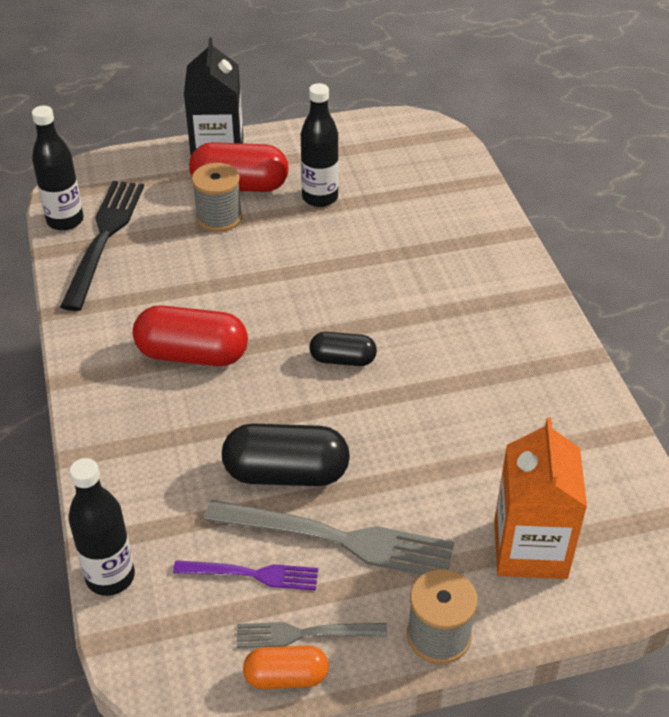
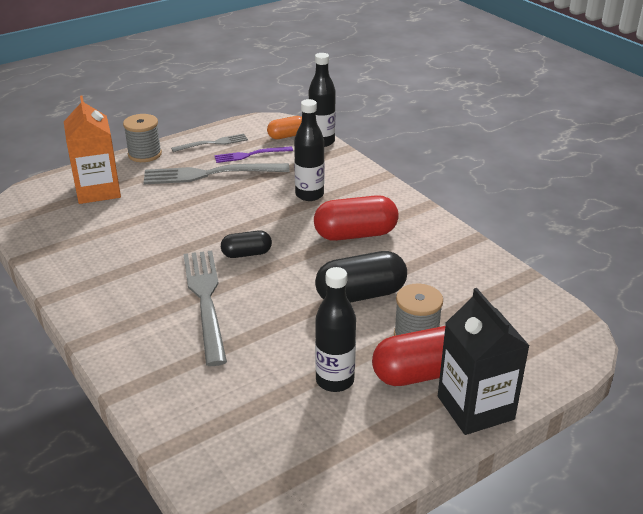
camera: 160 degrees right, 10 degrees down
(65, 221) = (543, 301): black bottle -> black bottle (309, 195)
(104, 238) = (496, 295): black fork -> none
(286, 473) = (254, 192): black capsule -> black capsule (360, 295)
(286, 677) = (215, 131): orange capsule -> orange capsule (287, 136)
(412, 307) = (205, 300): none -> grey fork

